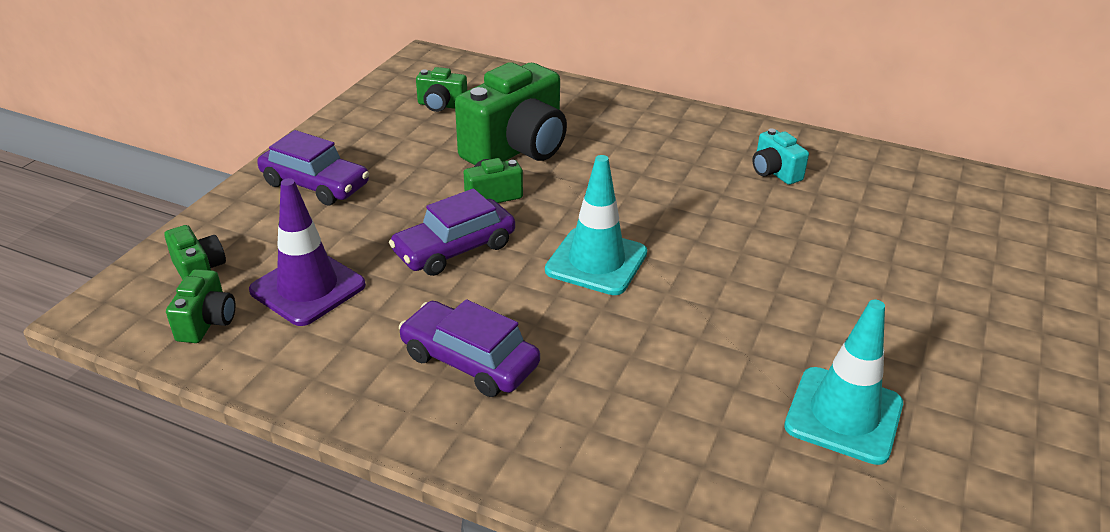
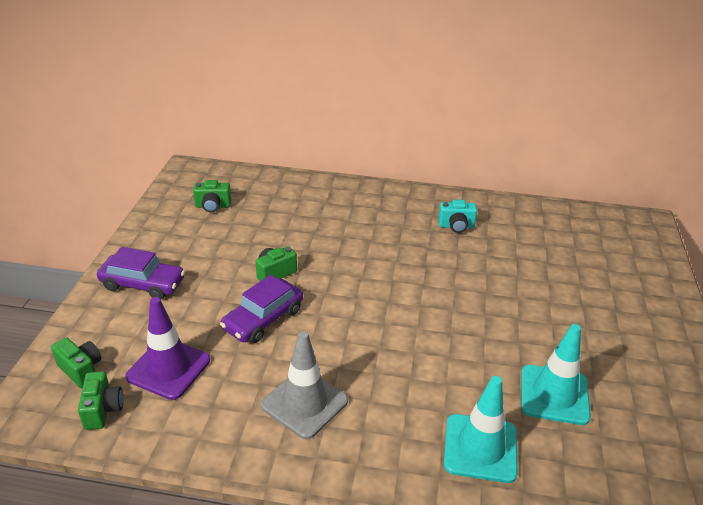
camera: 15 degrees left, 0 degrees up
(469, 360) = (304, 403): purple car -> grey traffic cone
(517, 149) = (279, 234): green camera -> none
(596, 262) = (363, 312): turquoise traffic cone -> turquoise traffic cone (480, 448)
(774, 172) = (456, 226): turquoise camera -> turquoise camera turned 45 degrees counterclockwise

